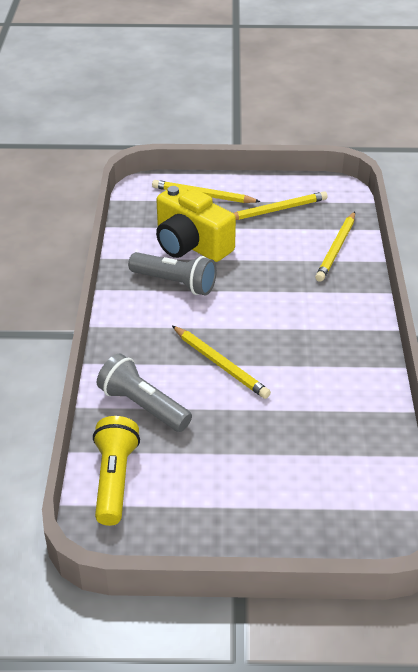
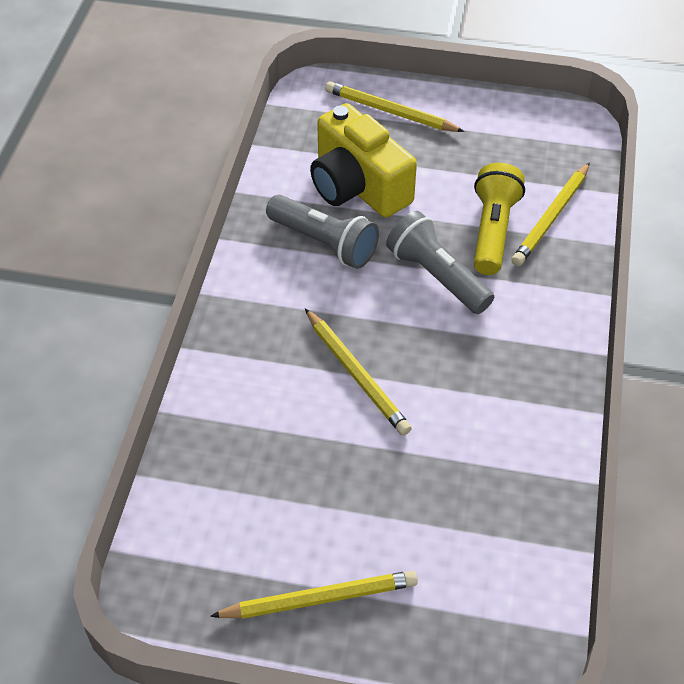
camera: 10 degrees right, 10 degrees up
(115, 479) = (185, 525): yellow flashlight -> yellow flashlight (493, 231)
(143, 406) = (243, 422): grey flashlight -> grey flashlight (437, 276)
(277, 210) = (485, 146): yellow pencil -> yellow pencil (320, 598)

